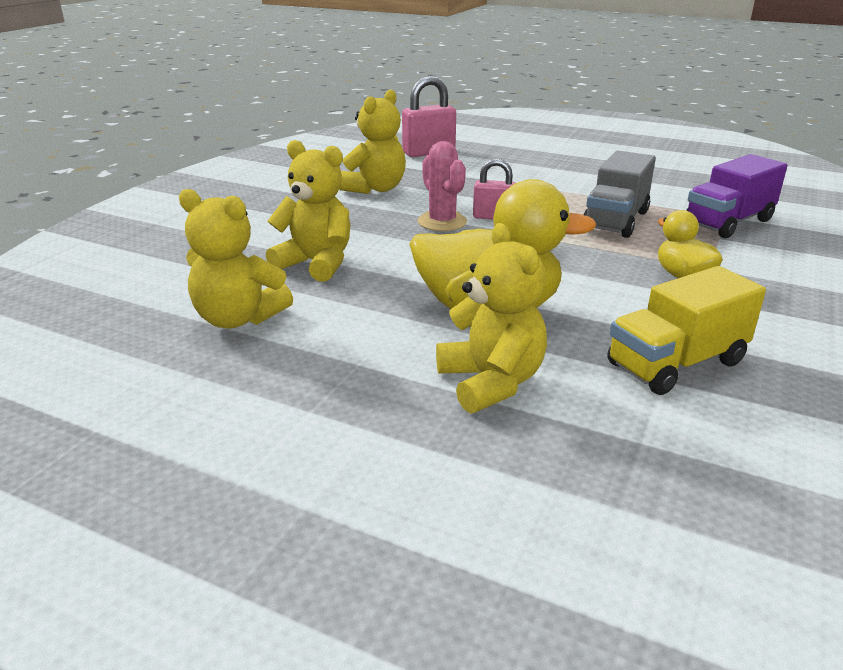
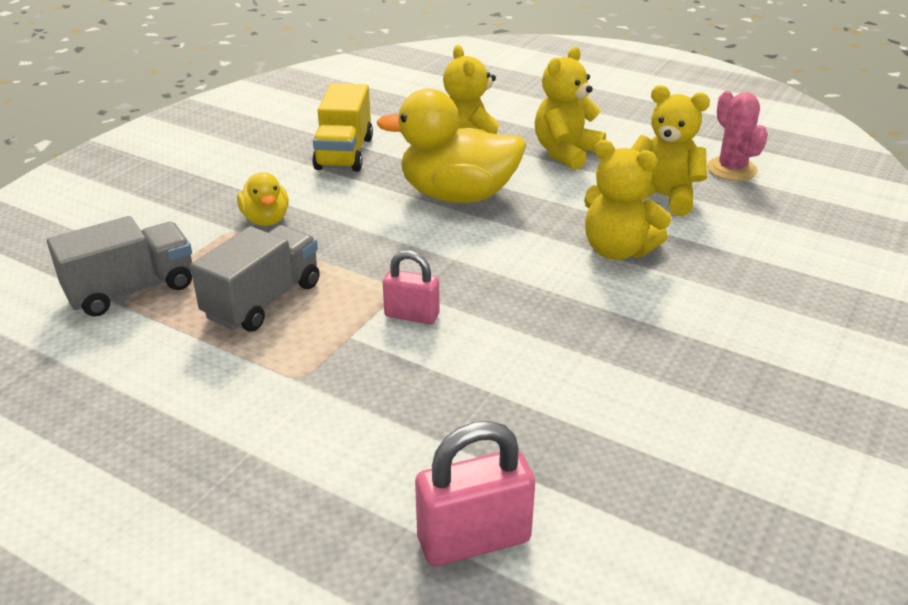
camera: 175 degrees left, 5 degrees up
(375, 189) = (573, 395): yellow teddy bear -> yellow teddy bear (565, 153)
(442, 222) = (479, 309): pink cactus -> pink cactus (731, 169)
(676, 363) = (344, 153): yellow truck -> yellow truck turned 120 degrees clockwise
(728, 222) = (131, 290): purple truck -> grey truck

